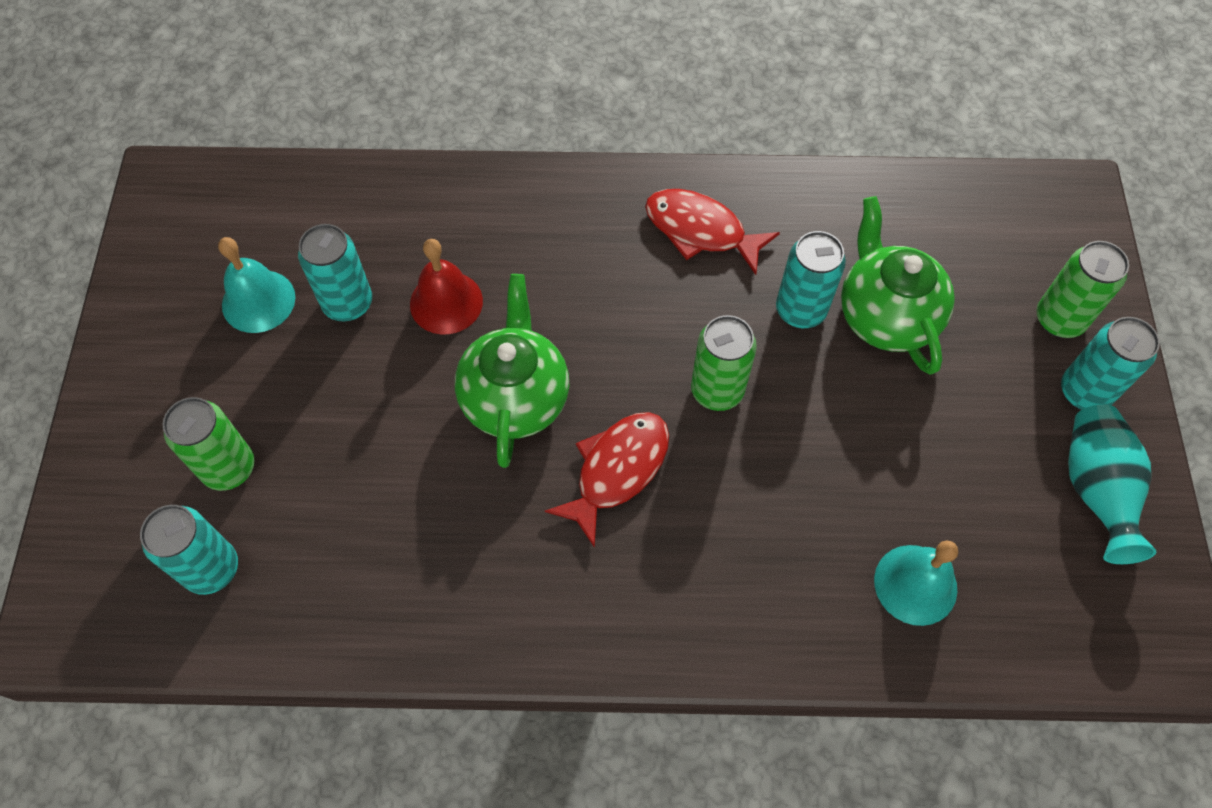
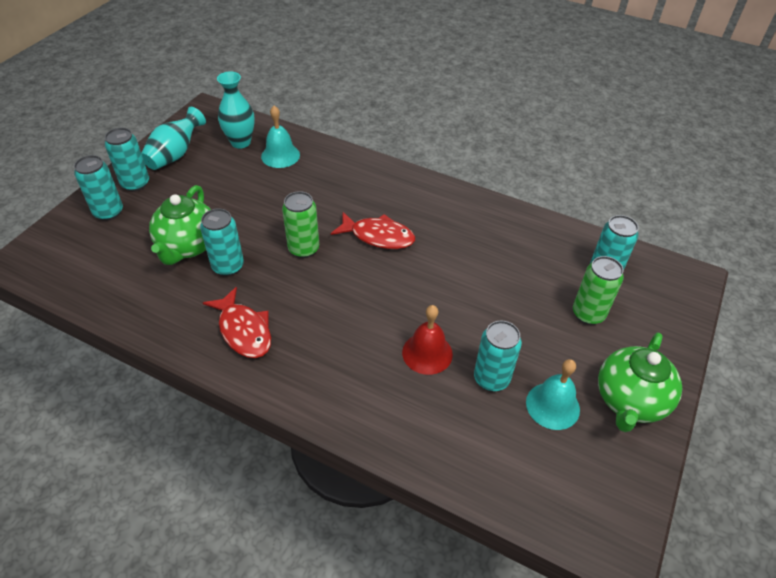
camera: 155 degrees left, 15 degrees down
(515, 398) = (412, 286): green teapot -> green teapot (629, 401)
(617, 470) = (378, 236): red fish -> red fish turned 135 degrees counterclockwise
(1016, 583) = (240, 142): none -> turquoise vase
(1059, 319) = (108, 212): green can -> turquoise can

